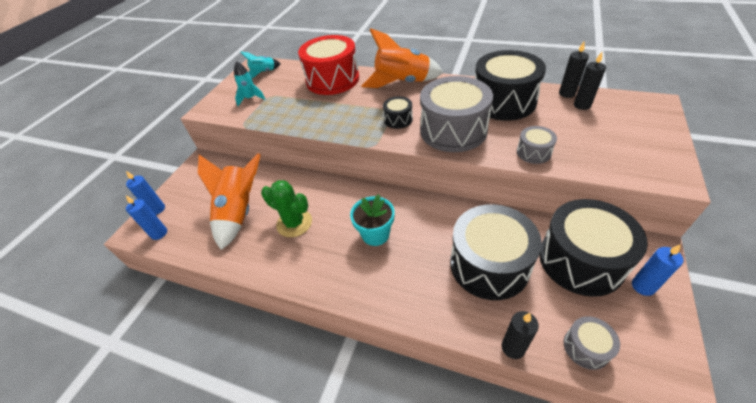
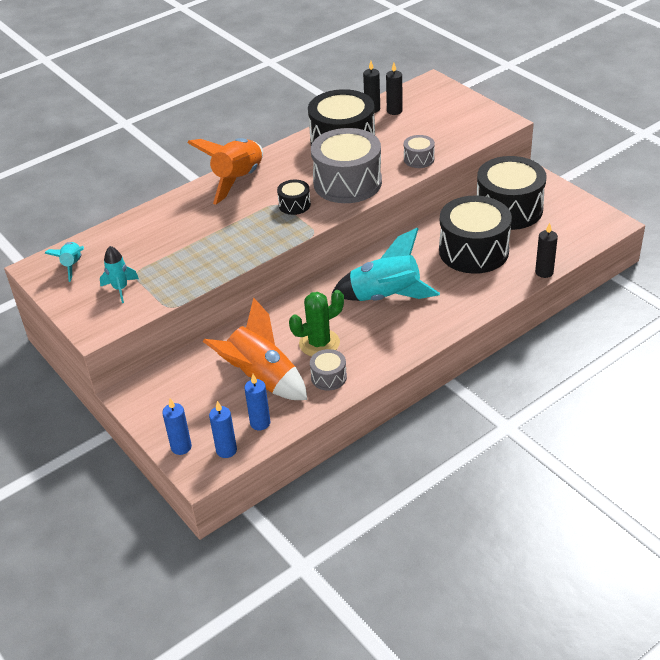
camera: 60 degrees left, 5 degrees down
(332, 80) = (167, 220): red drum -> none
(375, 234) = (386, 297): turquoise flower pot -> turquoise rocket
(586, 347) = (568, 243): grey drum -> grey drum (328, 377)
(643, 286) = (549, 196): blue candle -> blue candle (260, 423)

